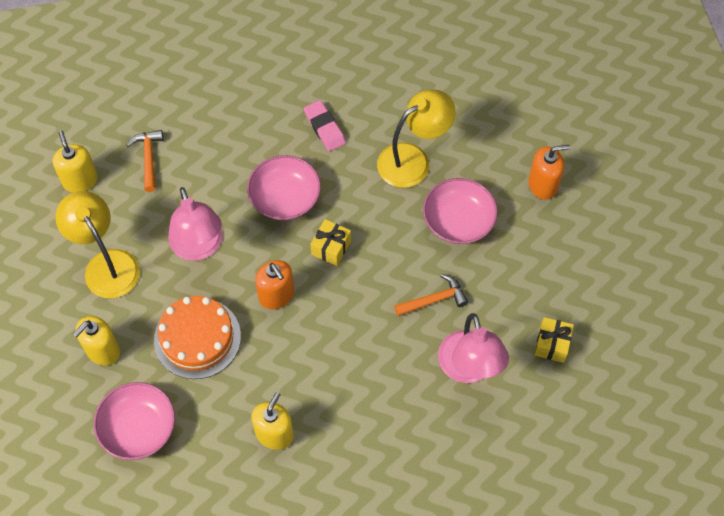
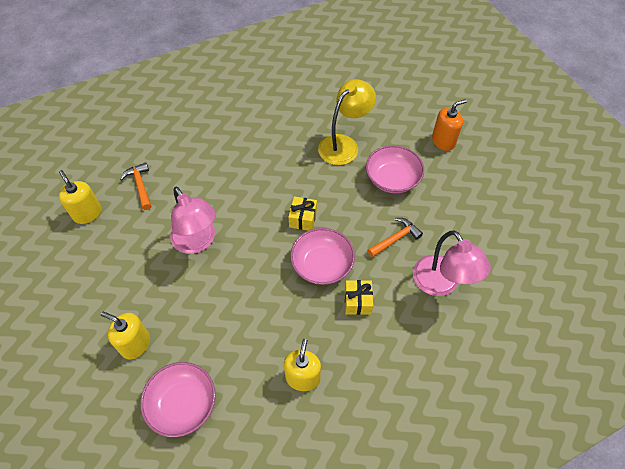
camera: 15 degrees left, 5 degrees down
(103, 350) = (135, 344): yellow soap dispenser -> yellow soap dispenser turned 90 degrees clockwise
(106, 264) = (123, 273): yellow lamp -> none
(197, 338) = (215, 314): orange cake -> none
(276, 295) = (271, 264): orange soap dispenser -> none
(285, 198) = (256, 191): pink bowl -> pink bowl (322, 265)
(324, 128) = (271, 137): pink eraser -> none
(551, 344) = (496, 250): yellow gift -> yellow gift (357, 301)

